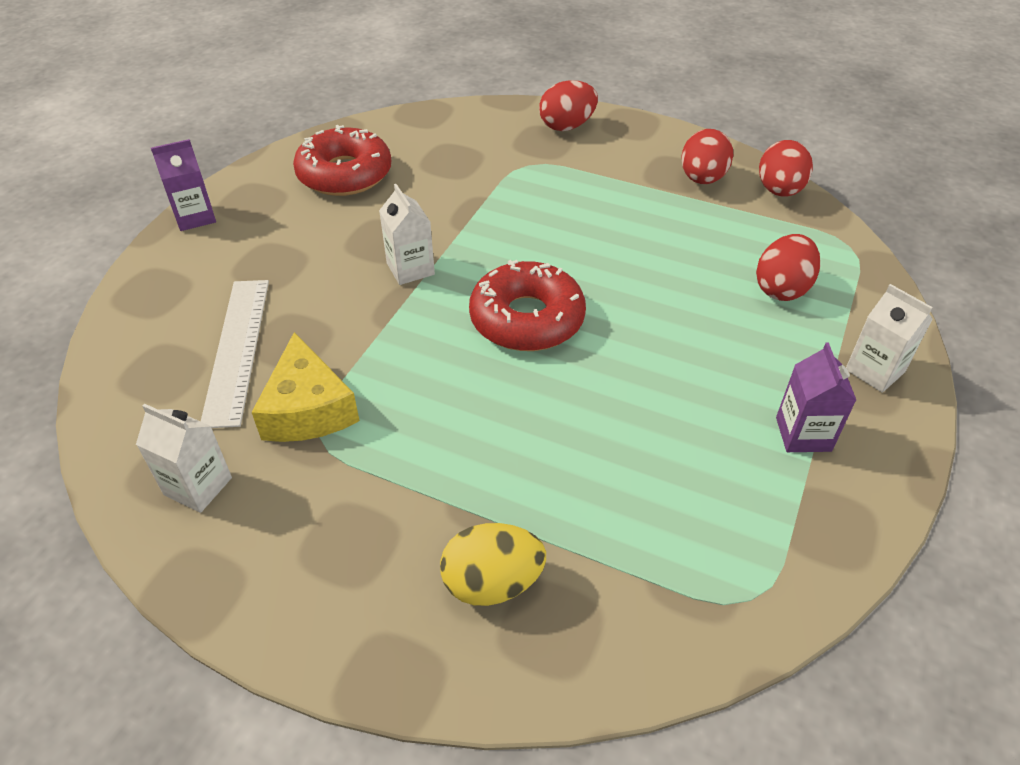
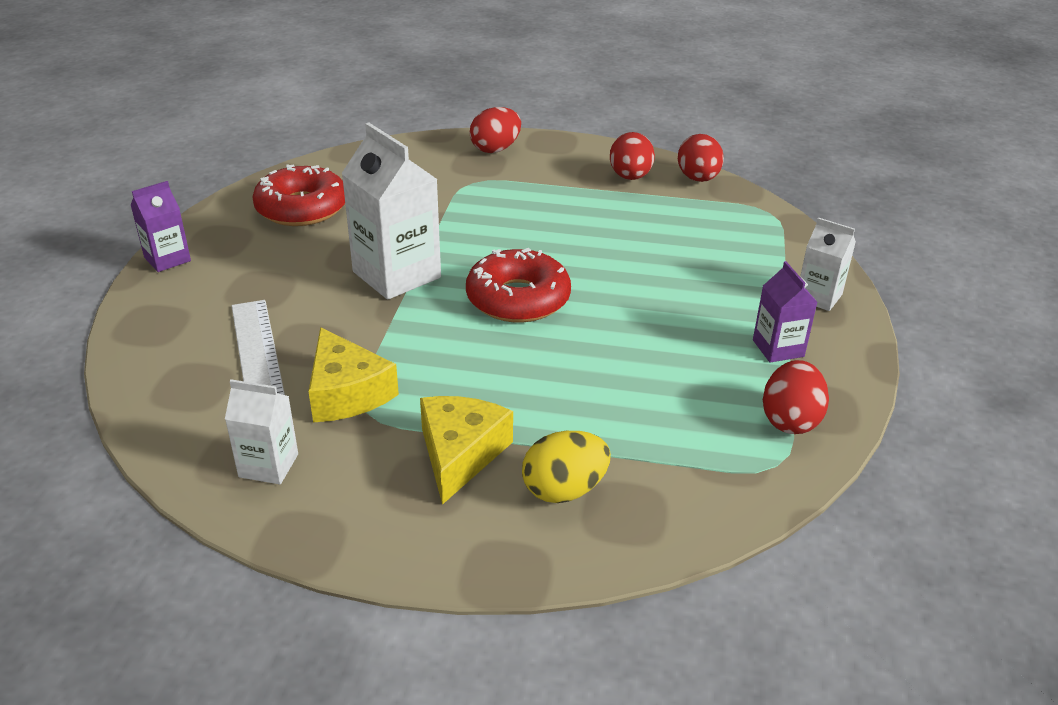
camera: 15 degrees left, 10 degrees down
(396, 511) = (460, 454): none -> yellow cheese
(410, 269) = (396, 275): white carton -> white carton, size x1.82
(782, 289) = (725, 249): red egg -> red egg (790, 420)

